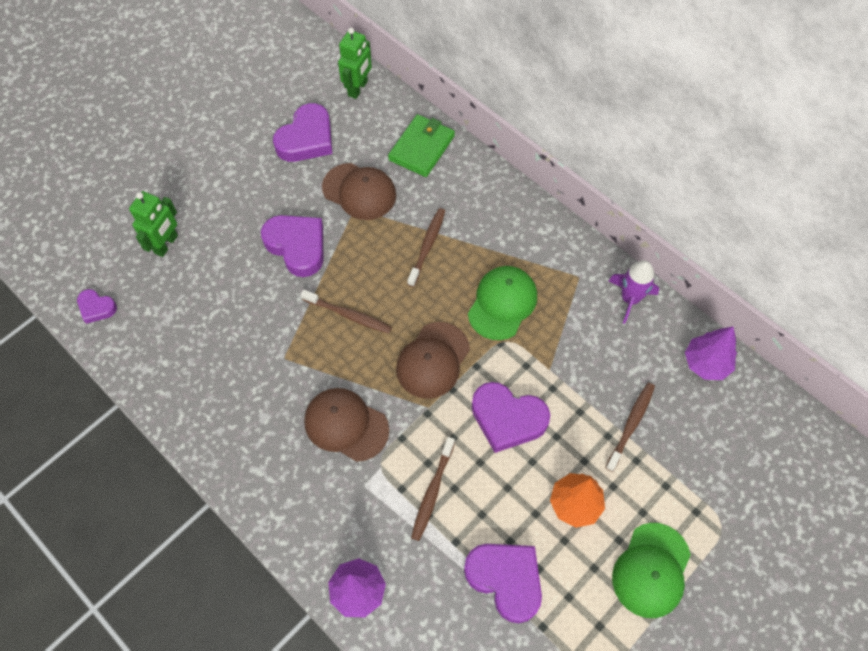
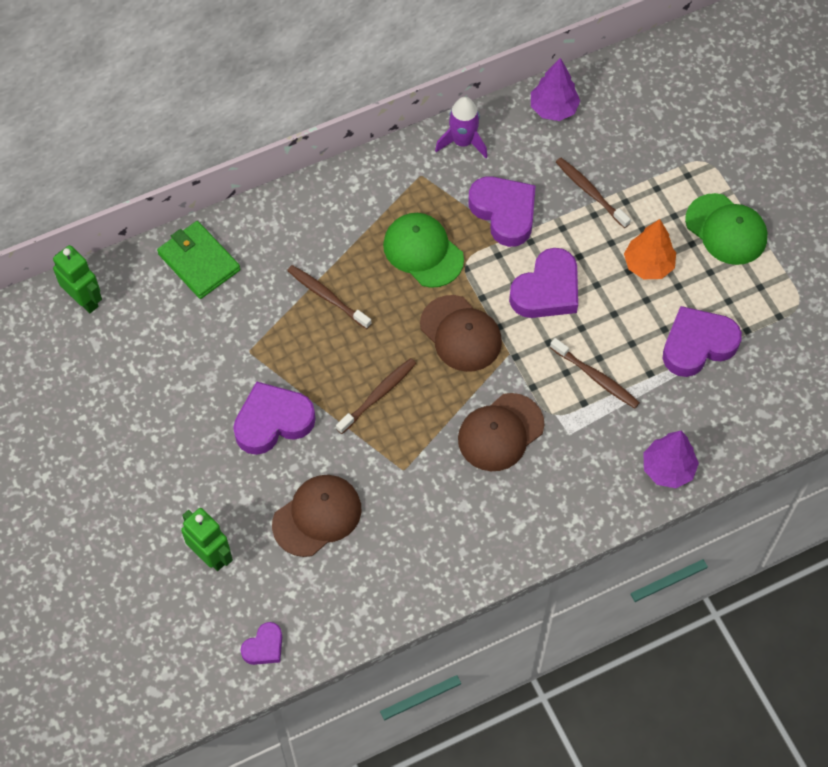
camera: 70 degrees left, 0 degrees up
(306, 139) = (131, 373): purple heart -> purple heart (504, 212)
(359, 191) = (228, 340): brown cap -> brown cap (317, 516)

